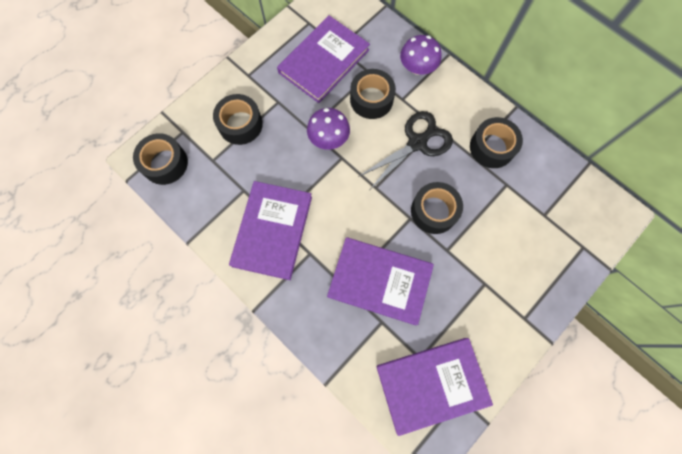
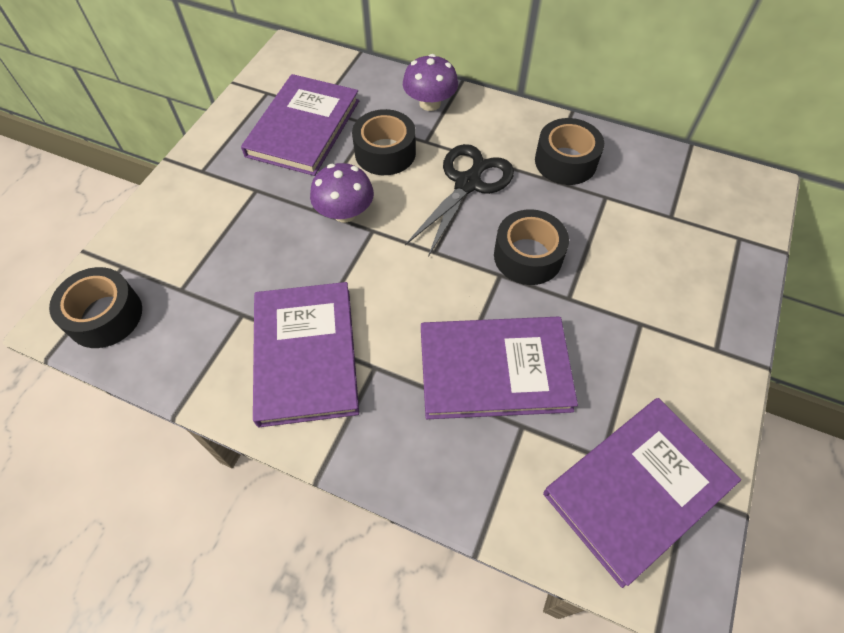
camera: 20 degrees left, 15 degrees down
(240, 124) = (209, 232): black tape -> none

